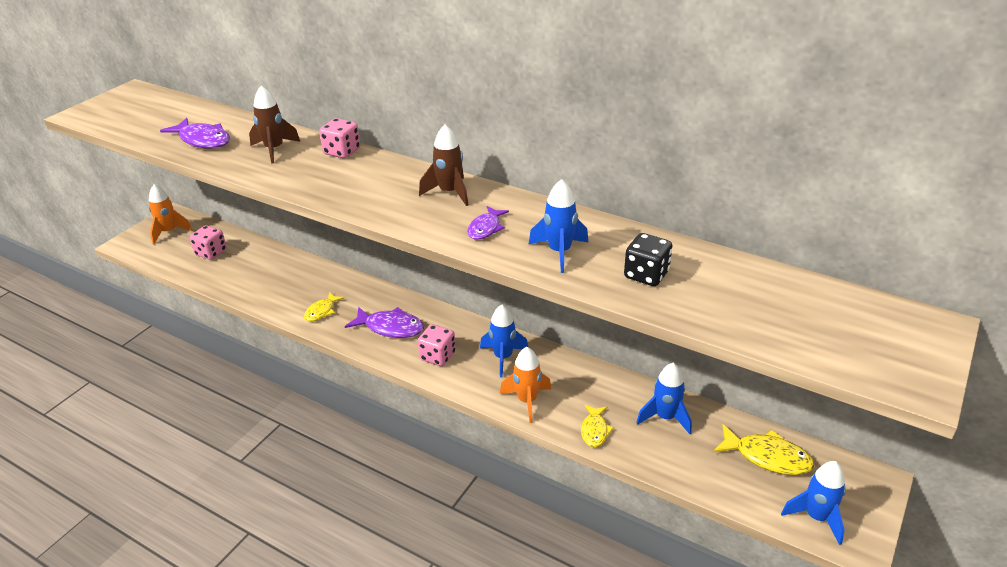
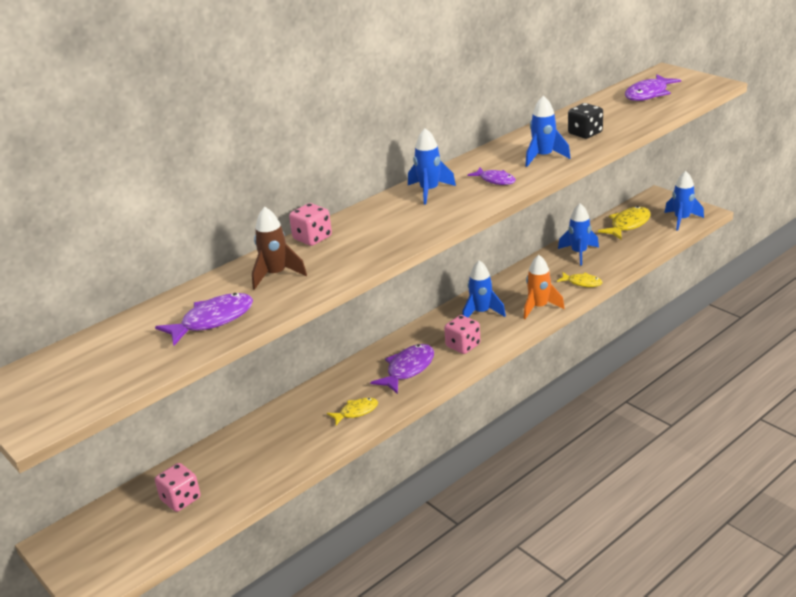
camera: 70 degrees left, 5 degrees down
(169, 232) = (97, 543): orange rocket -> none
(321, 311) = (356, 412): yellow fish -> yellow fish turned 75 degrees counterclockwise
(449, 192) = (429, 191): brown rocket -> blue rocket
(823, 317) = (648, 94): none -> purple fish

